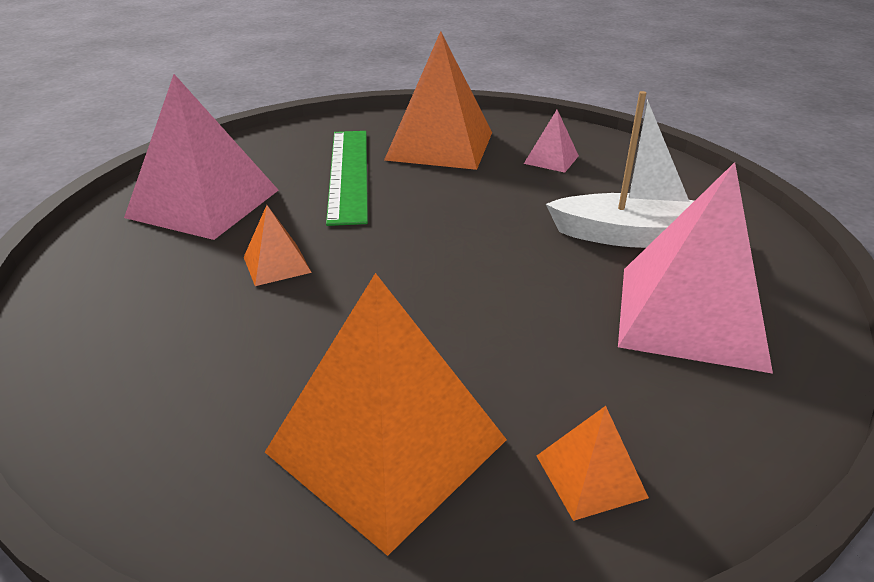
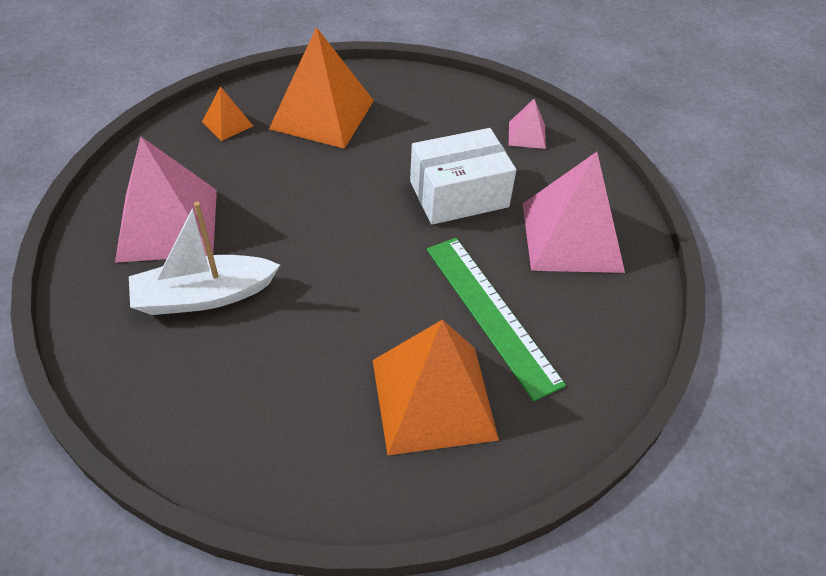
camera: 155 degrees right, 15 degrees up
(276, 264) = (459, 194): orange pyramid -> white box
(551, 159) = (298, 407): pink pyramid -> pink pyramid (527, 135)

